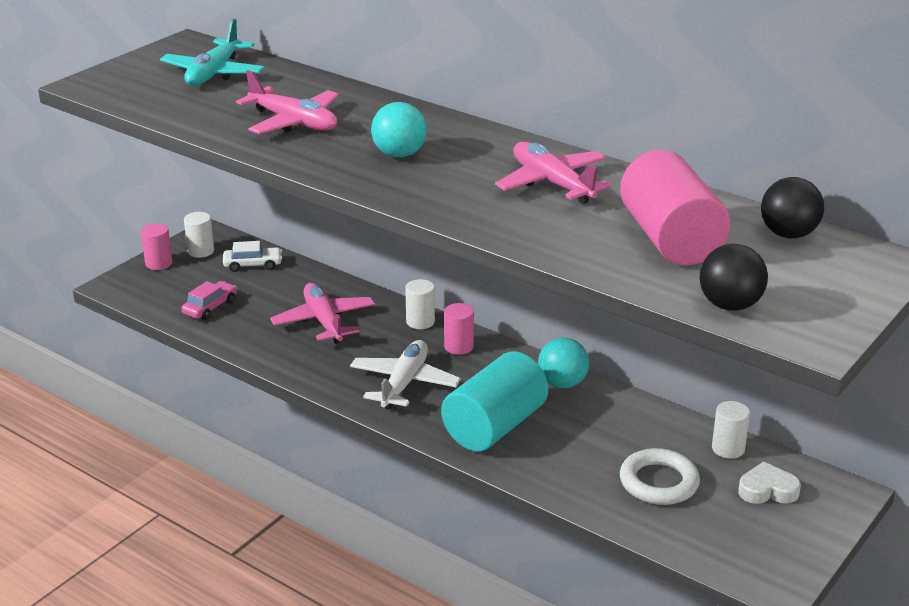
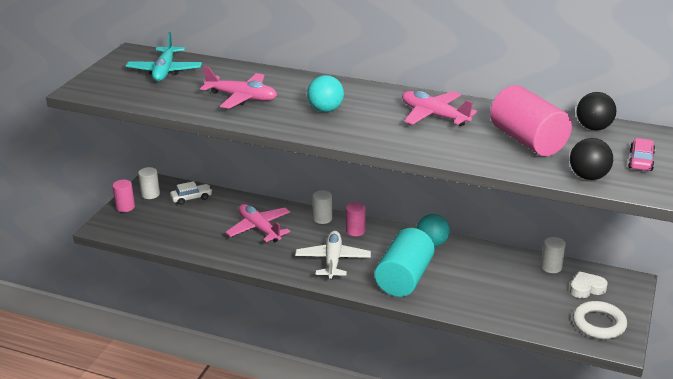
camera: 15 degrees left, 0 degrees up
(210, 307) = (177, 231): pink car -> pink car (641, 161)
(659, 482) = (521, 295): white ring -> white ring (599, 323)

